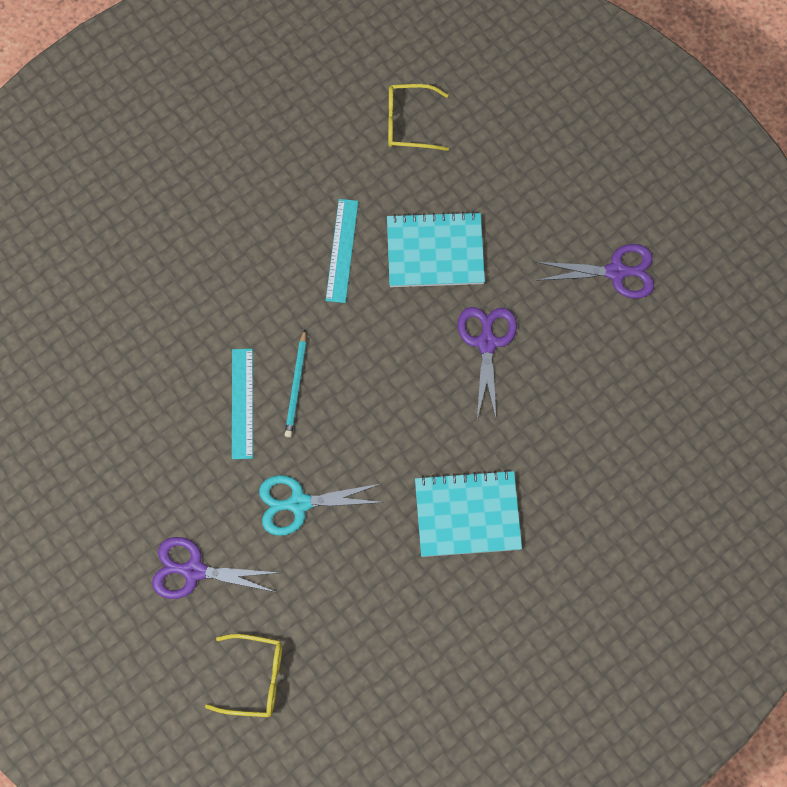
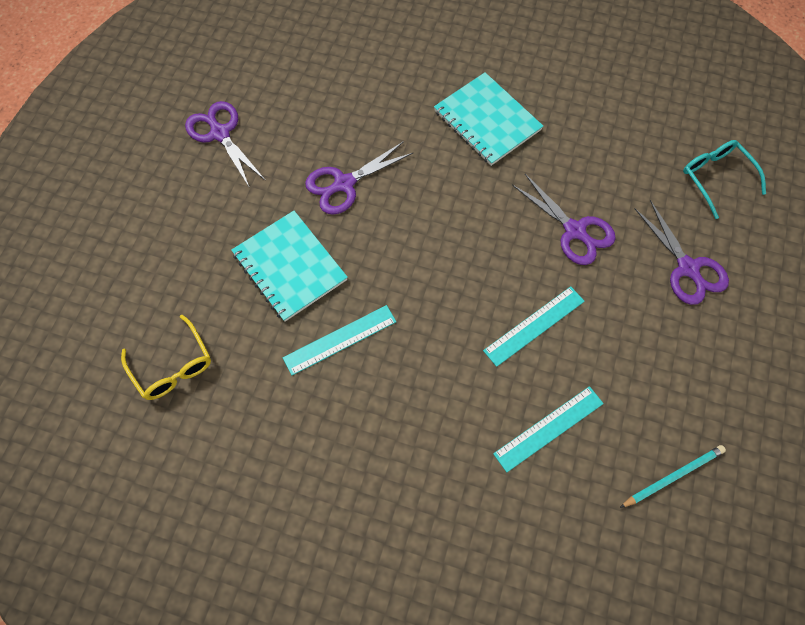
camera: 125 degrees left, 5 degrees down
(157, 352) = (549, 428): none -> turquoise ruler
(255, 678) = (716, 178): yellow glasses -> turquoise glasses
(296, 386) = (486, 294): turquoise pencil -> turquoise pencil (673, 476)
(299, 503) = (574, 230): turquoise scissors -> purple scissors

